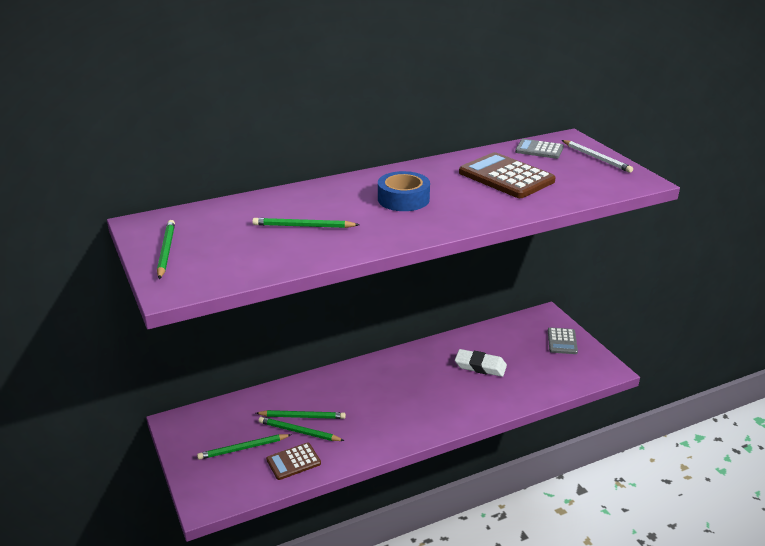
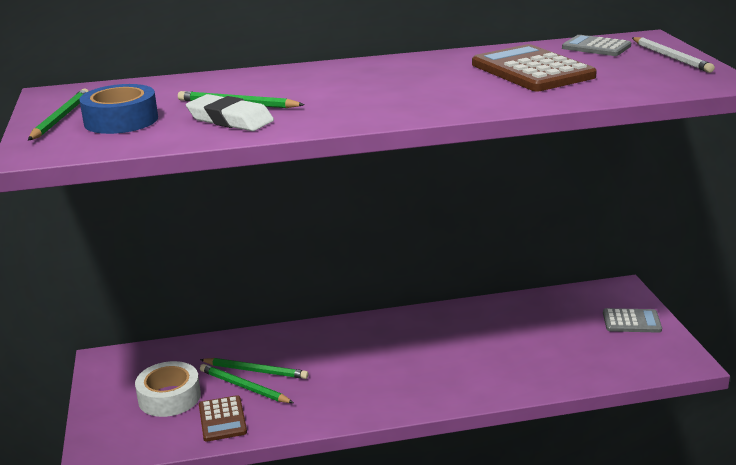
camera: 15 degrees right, 5 degrees down
(243, 448) = (169, 397): green pencil -> white tape
(293, 461) = (222, 419): brown calculator -> brown calculator turned 90 degrees counterclockwise
(403, 199) = (381, 85): blue tape -> blue tape (121, 120)
(480, 366) = (507, 339): white eraser -> white eraser (230, 120)
(562, 341) = (631, 321): grey calculator -> grey calculator turned 105 degrees counterclockwise

